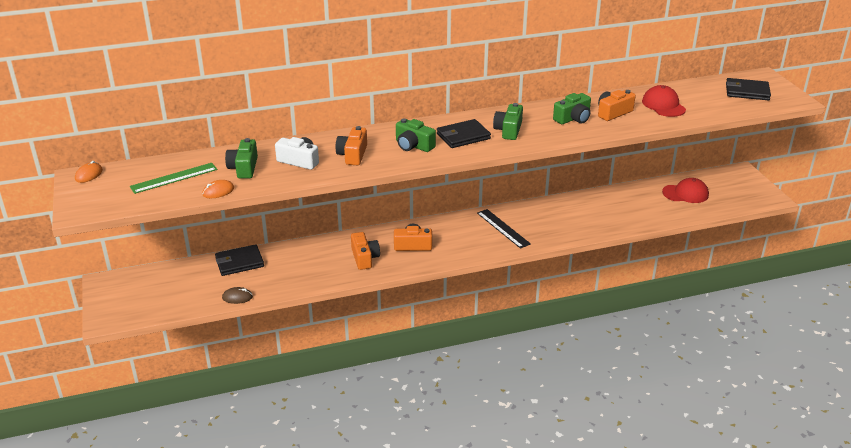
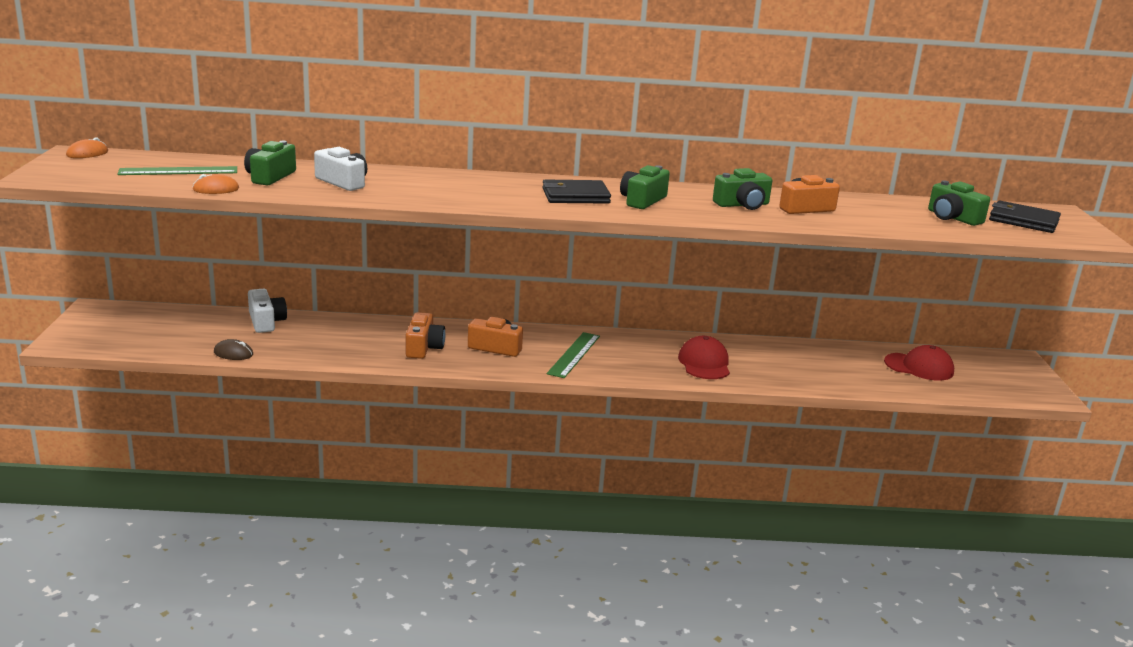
camera: 15 degrees right, 10 degrees down
(239, 262) = (266, 322): black wallet -> white camera
(353, 155) = (415, 188): orange camera -> none
(413, 145) = (501, 193): green camera -> green camera (952, 218)
(467, 238) = (574, 354): none -> green ruler
(503, 228) = (630, 354): black ruler -> none
(663, 105) = (885, 213): red cap -> red cap (704, 363)

